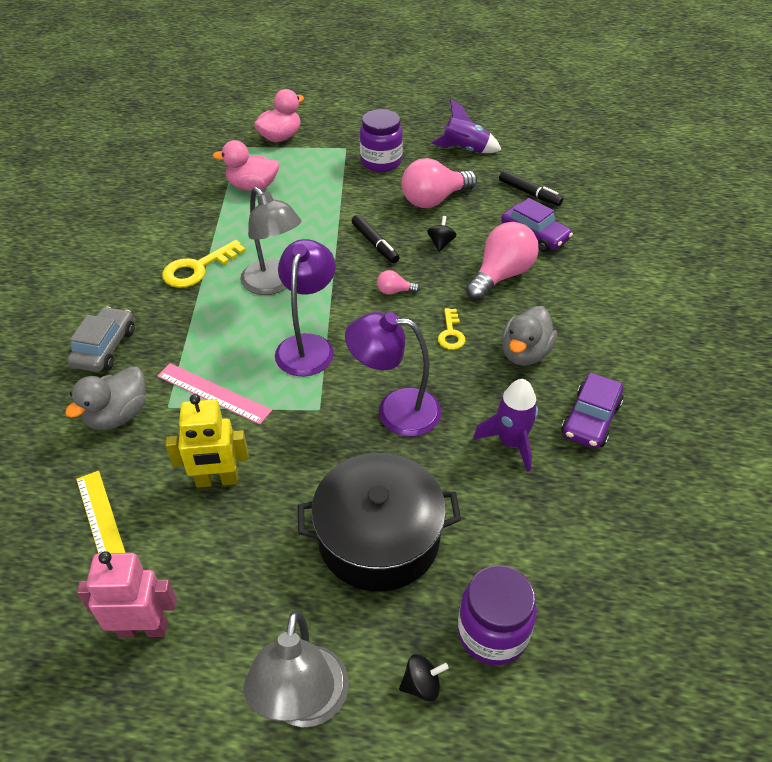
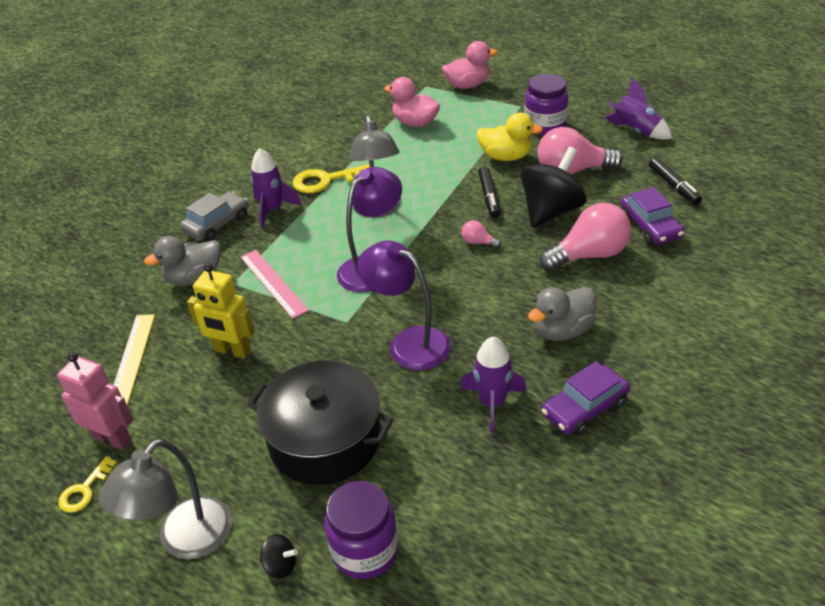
camera: 30 degrees right, 5 degrees down
(159, 315) = (272, 210): none -> purple rocket
(364, 200) = (506, 157): none -> yellow duck
(441, 243) = (551, 211): black spinning top -> black spinning top, size x2.37
(451, 333) = (504, 293): yellow key -> yellow key (84, 490)

